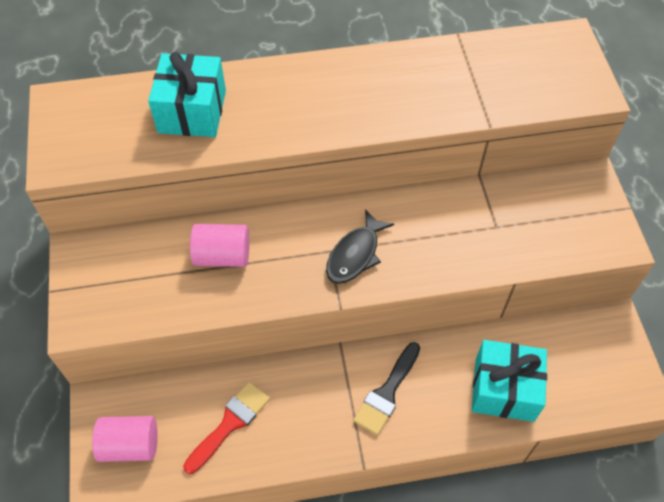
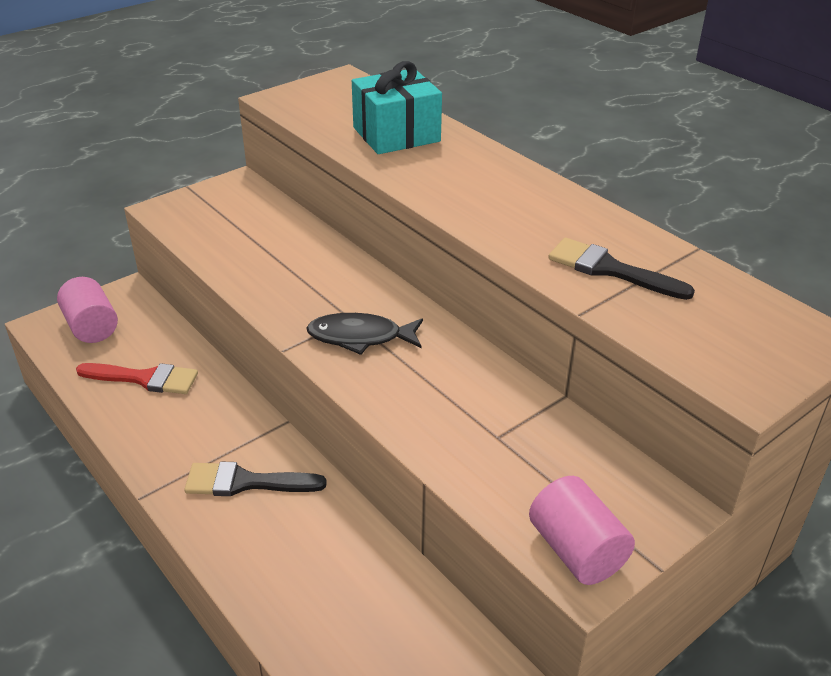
camera: 60 degrees right, 20 degrees down
(222, 256) = (290, 256): pink cylinder -> pink cylinder (576, 550)
(455, 87) = (610, 270): none -> black brush
(504, 389) = (314, 594): turquoise gift -> none

